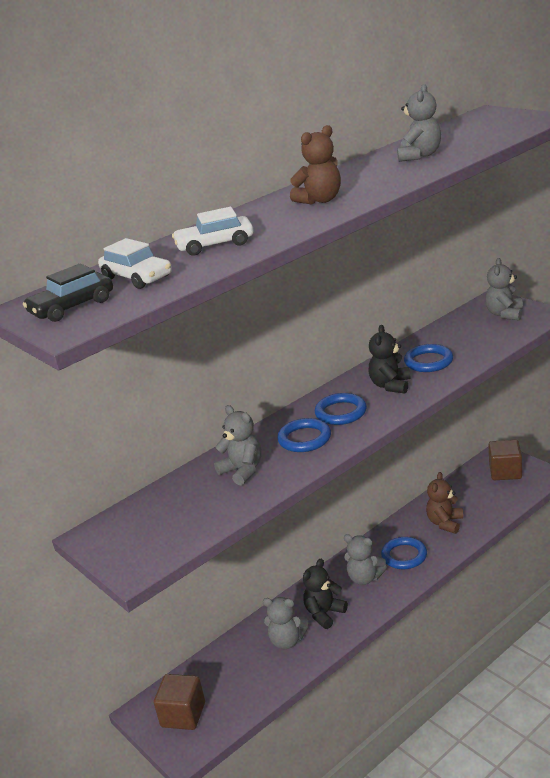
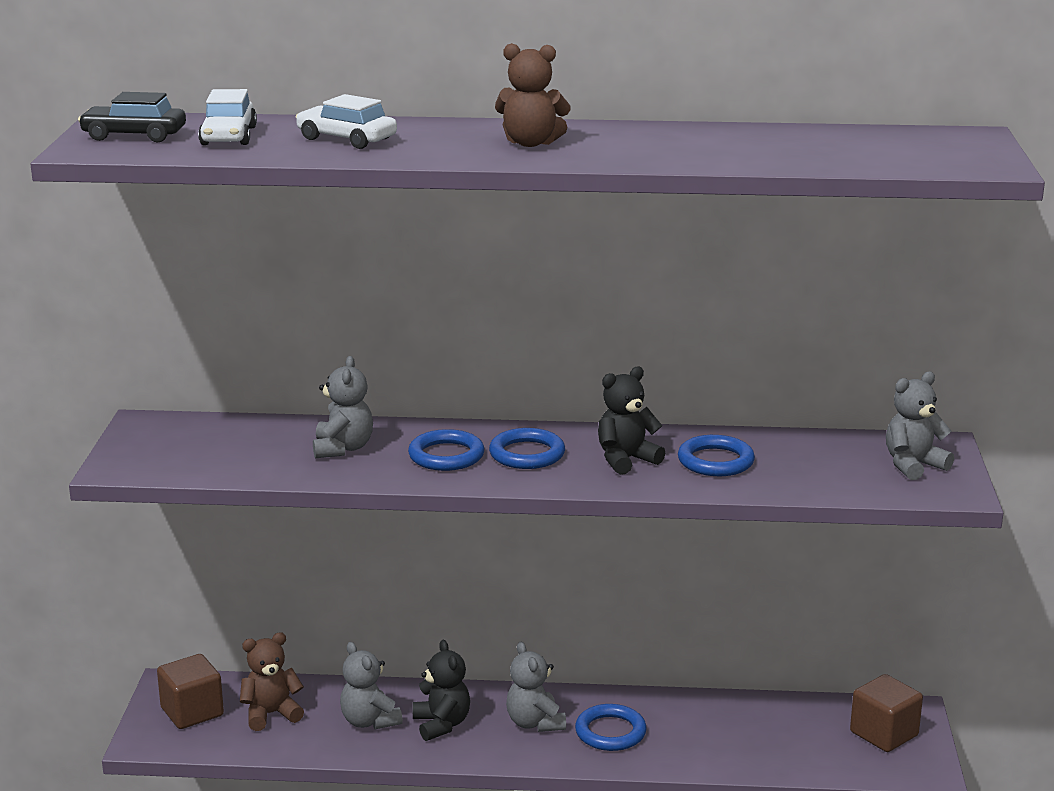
camera: 40 degrees right, 5 degrees down
(324, 613) = (441, 724): black teddy bear -> black teddy bear turned 75 degrees clockwise
(419, 156) = (745, 145): grey teddy bear -> none
(445, 523) = (712, 734): brown teddy bear -> brown teddy bear (271, 714)

